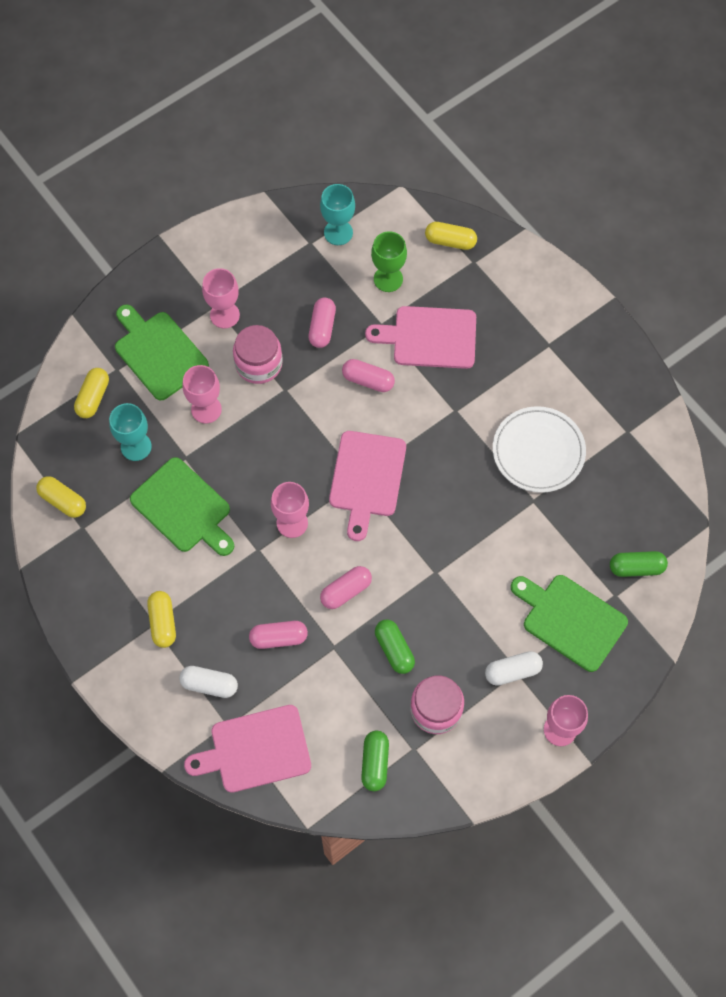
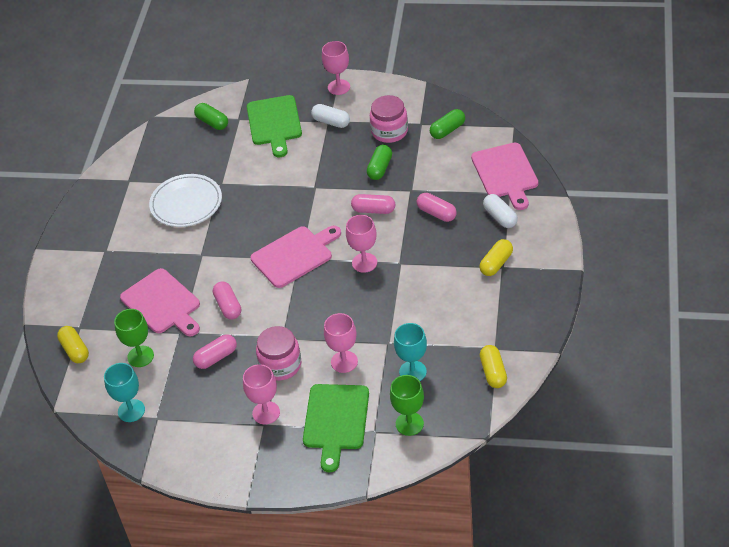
camera: 130 degrees left, 20 degrees down
(93, 397) = (409, 424): yellow capsule -> green goblet
(183, 508) = (420, 315): green cutting board -> none
(255, 750) = (505, 173): pink cutting board -> pink cutting board turned 45 degrees clockwise

